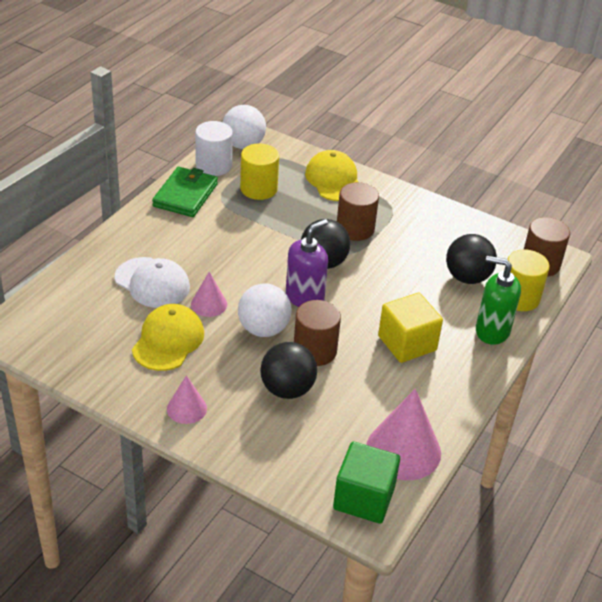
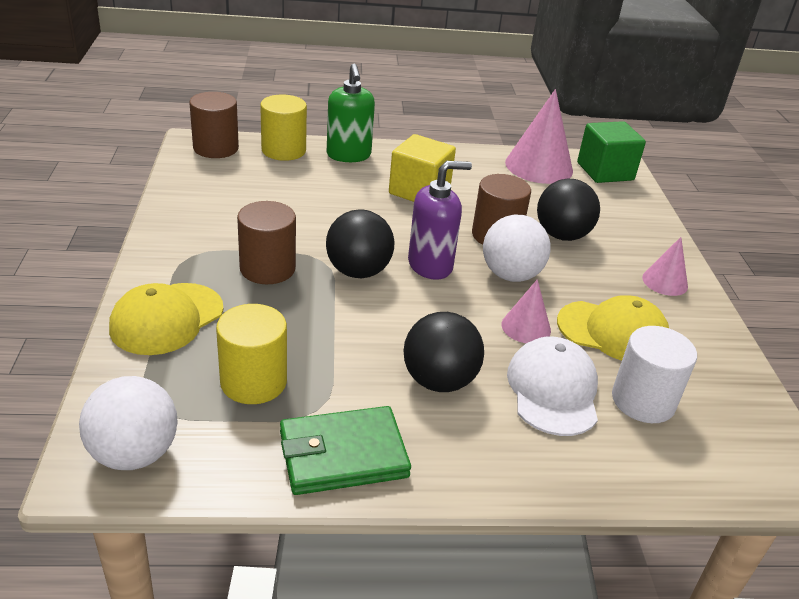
camera: 125 degrees left, 5 degrees down
(168, 340) = (613, 332): yellow cap -> yellow cap turned 150 degrees counterclockwise
(213, 165) = (230, 462): white cylinder -> white cylinder (643, 401)
(305, 297) = (430, 265): purple soap dispenser -> purple soap dispenser turned 150 degrees clockwise
(467, 277) = (282, 180): black ball -> black ball (439, 381)

